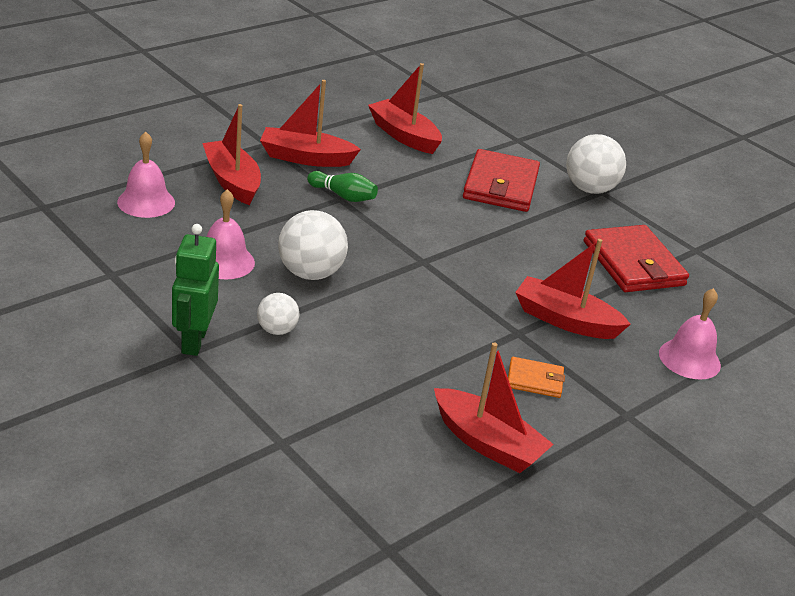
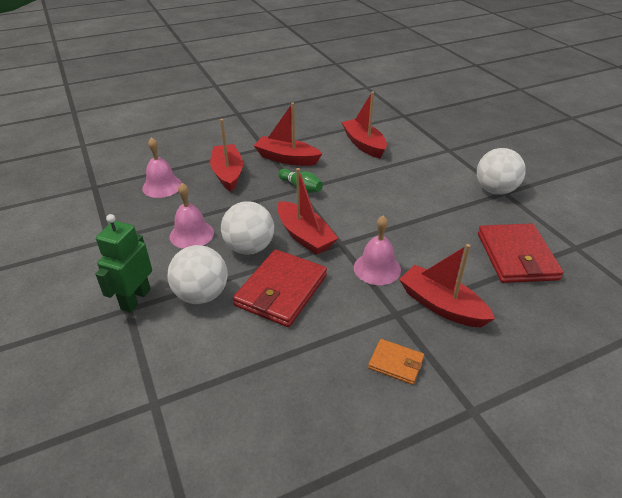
camera: 20 degrees right, 5 degrees up
(277, 330) = (201, 295): white ball -> white ball, size x1.76
(487, 443) = (330, 427): red boat -> red boat (304, 236)
(500, 185) = (424, 184): red wallet -> red wallet (281, 290)
(689, 359) = (548, 355): pink bell -> pink bell (377, 268)

